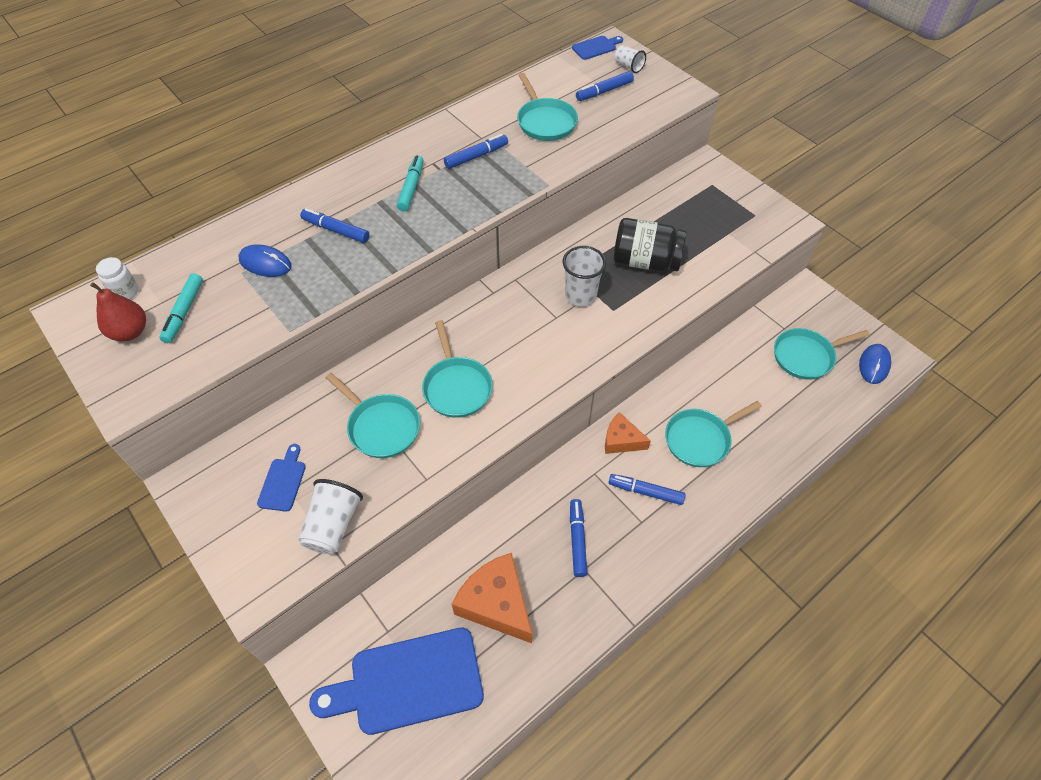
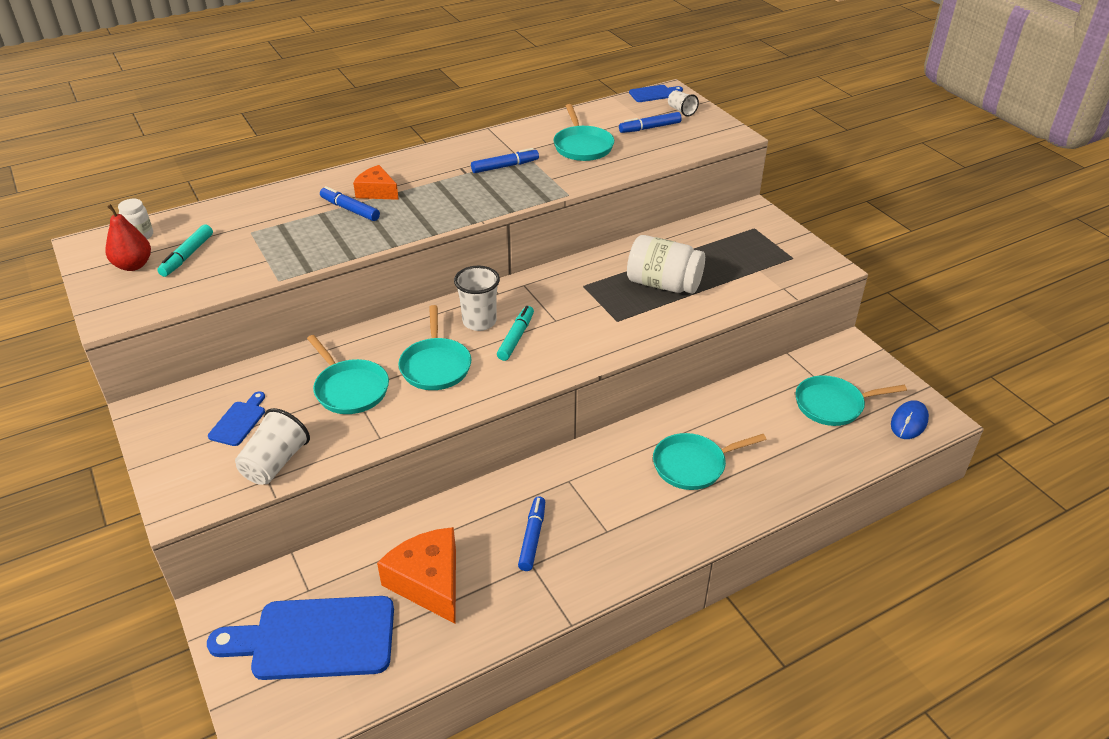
camera: 10 degrees right, 15 degrees down
(265, 263) = (275, 227): blue mouse -> none
(411, 187) = (433, 184): turquoise marker -> turquoise marker (516, 338)
(580, 296) = (586, 305): white cup -> white cup (479, 322)
(621, 440) = (606, 455): orange cheese -> orange cheese (377, 192)
(645, 261) = (663, 284): black jar -> white jar
(645, 492) = (619, 504): blue marker -> none

